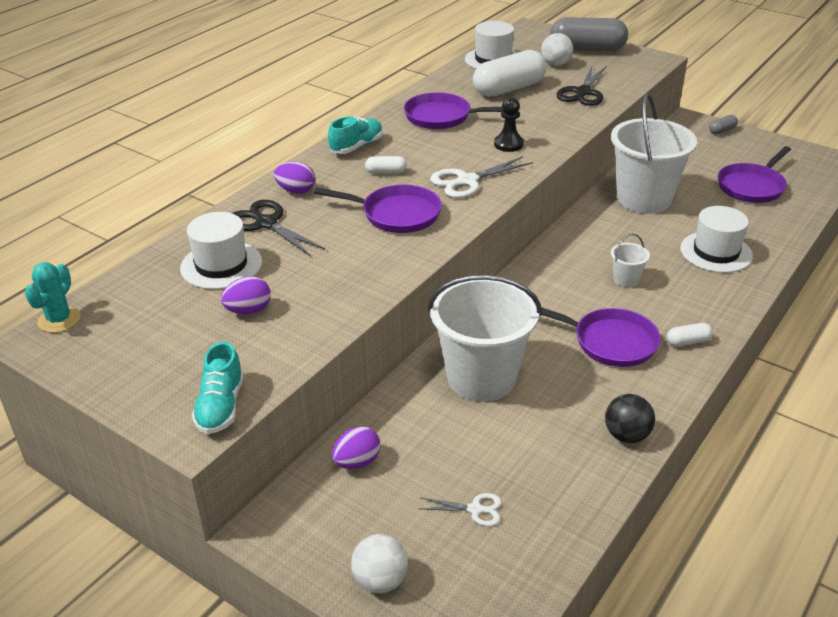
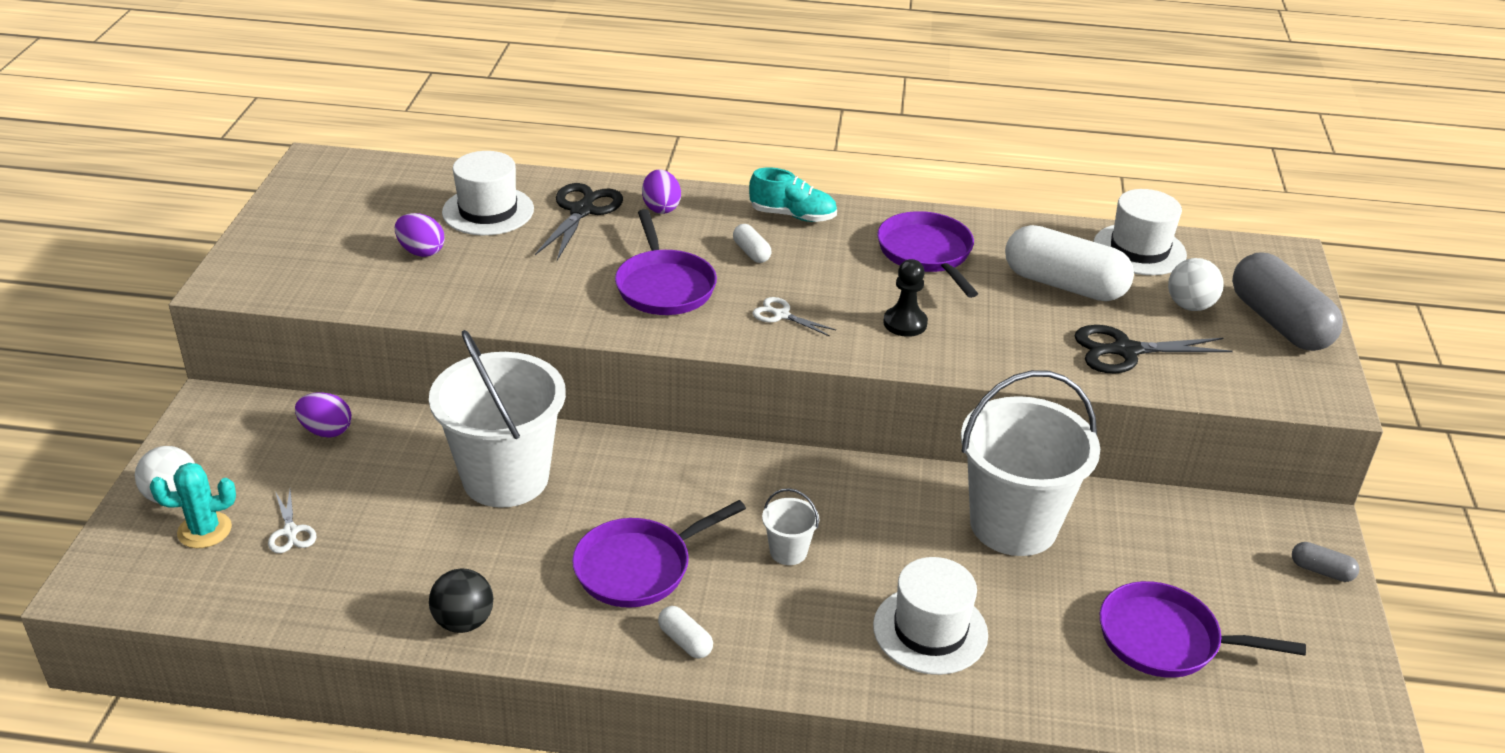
camera: 60 degrees right, 0 degrees up
(59, 320) = (350, 161): turquoise cactus -> turquoise cactus (204, 530)
(221, 406) = (268, 285): turquoise shoe -> none
(467, 181) = (781, 315): white scissors -> white scissors, size x0.57
(610, 342) = (638, 567): purple pan -> purple pan turned 60 degrees clockwise

